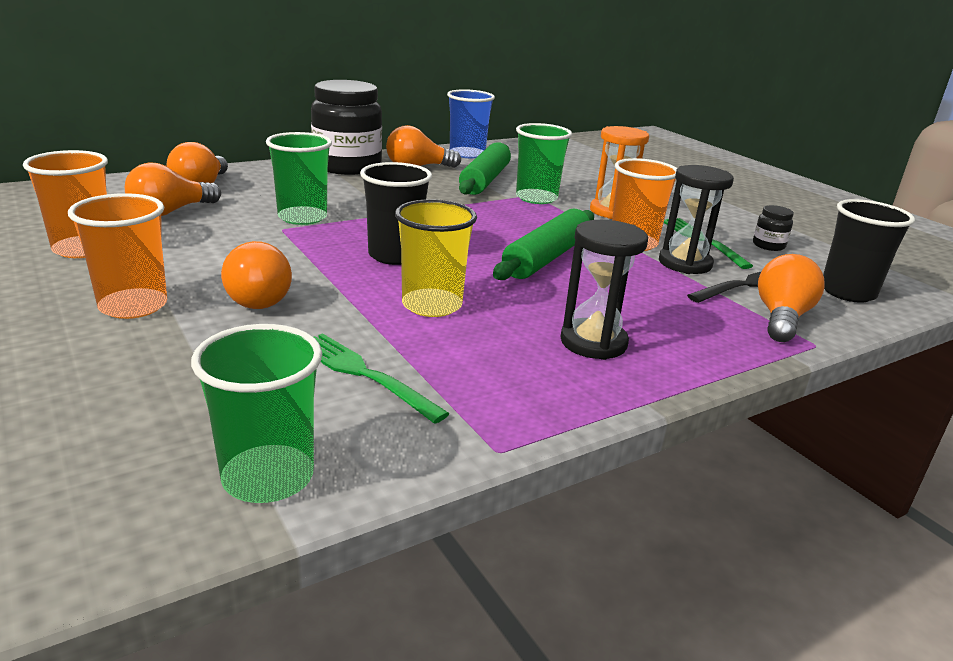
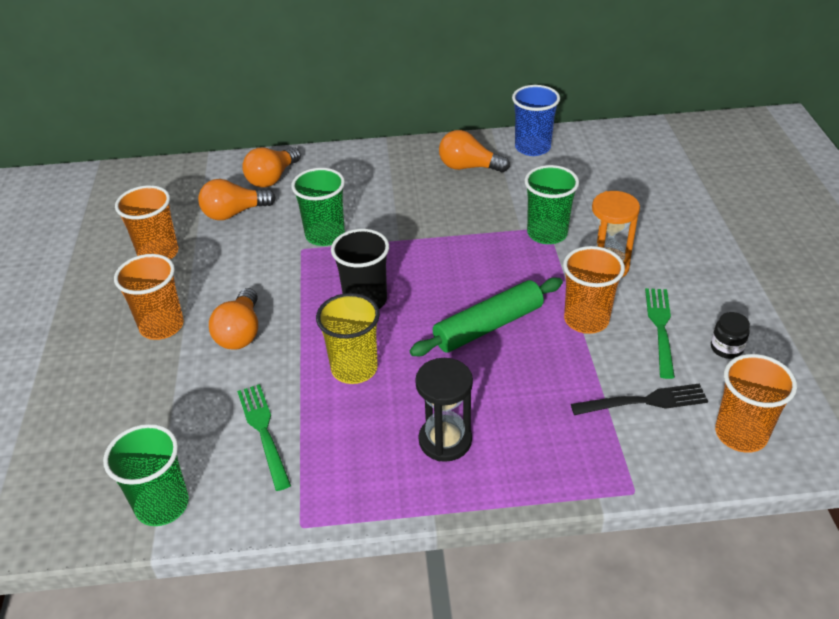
camera: 30 degrees right, 15 degrees up
(347, 166) = (405, 159): black jar -> none
(485, 180) = (518, 197): green rolling pin -> none
(685, 263) = (611, 359): black hourglass -> none
(781, 318) = (635, 452): orange light bulb -> none
(847, 292) = (741, 434): black cup -> orange cup

